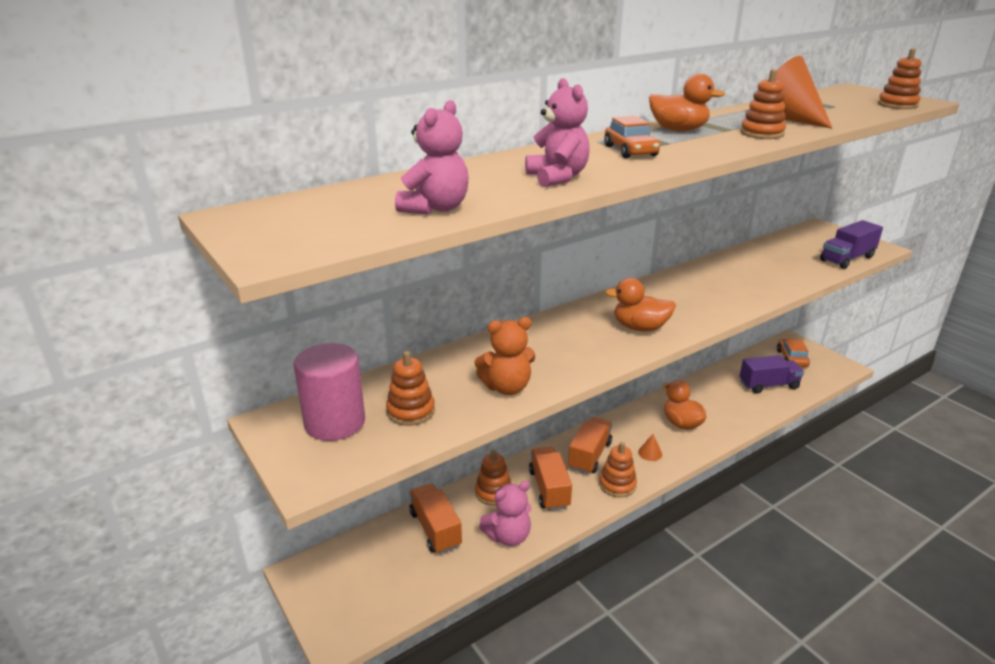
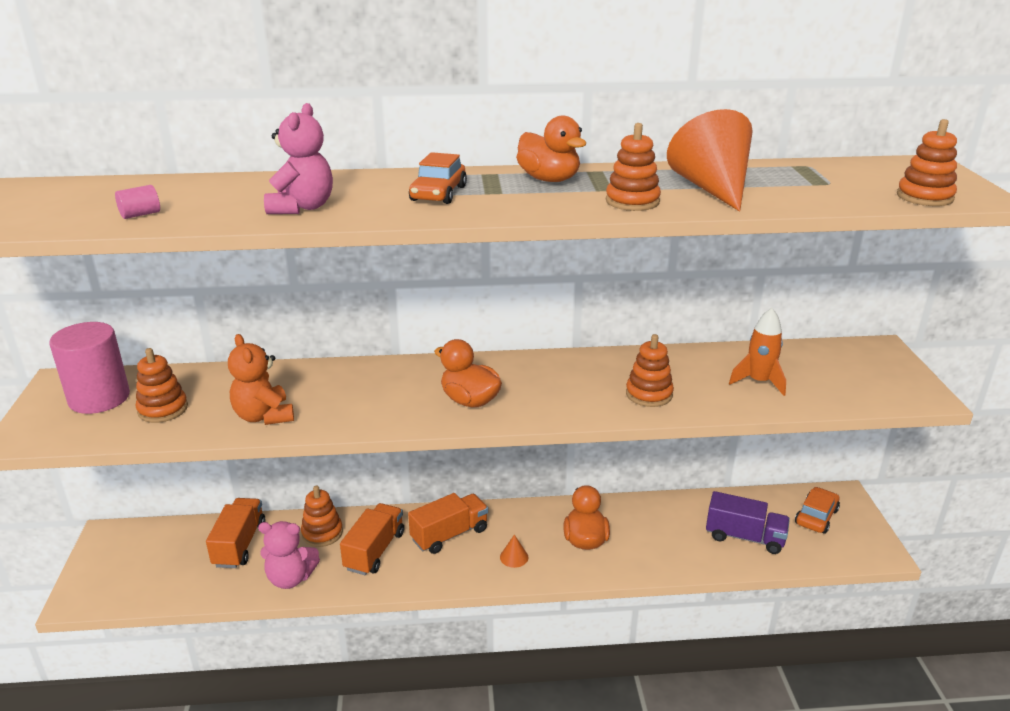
camera: 30 degrees right, 0 degrees up
(435, 208) = (140, 214): pink teddy bear -> pink cylinder
(507, 387) = (264, 416): orange teddy bear -> orange teddy bear turned 45 degrees clockwise
(617, 485) = (443, 574): orange stacking toy -> orange stacking toy (649, 394)
(789, 263) = (758, 382): none -> orange rocket
(847, 259) = (850, 398): purple truck -> none

